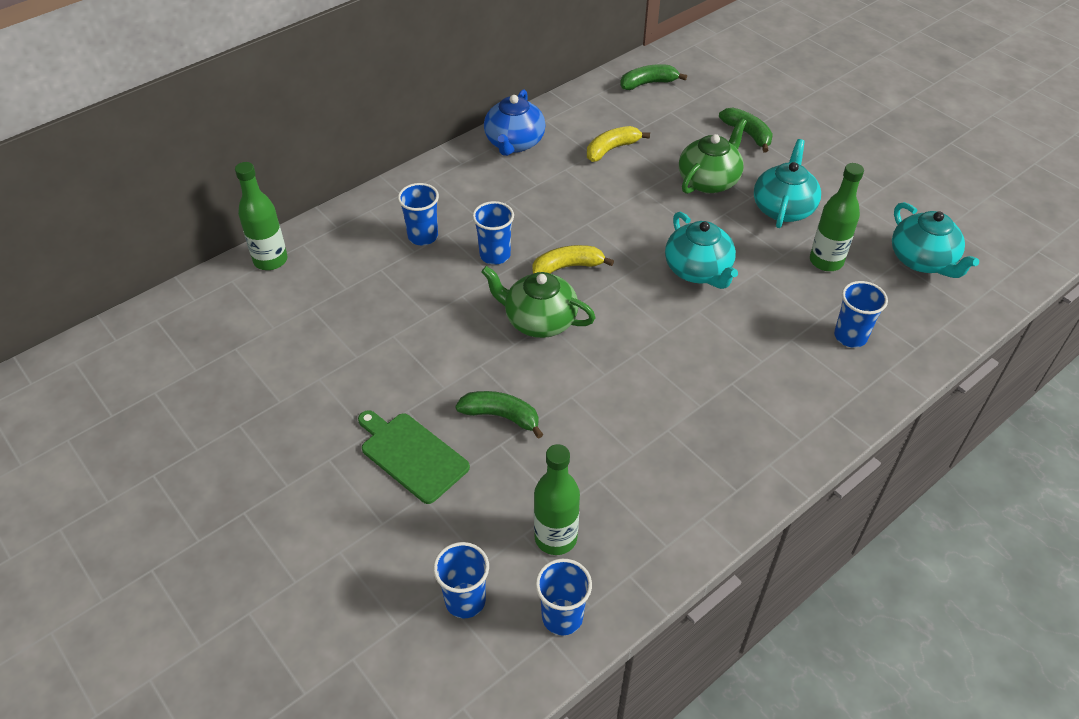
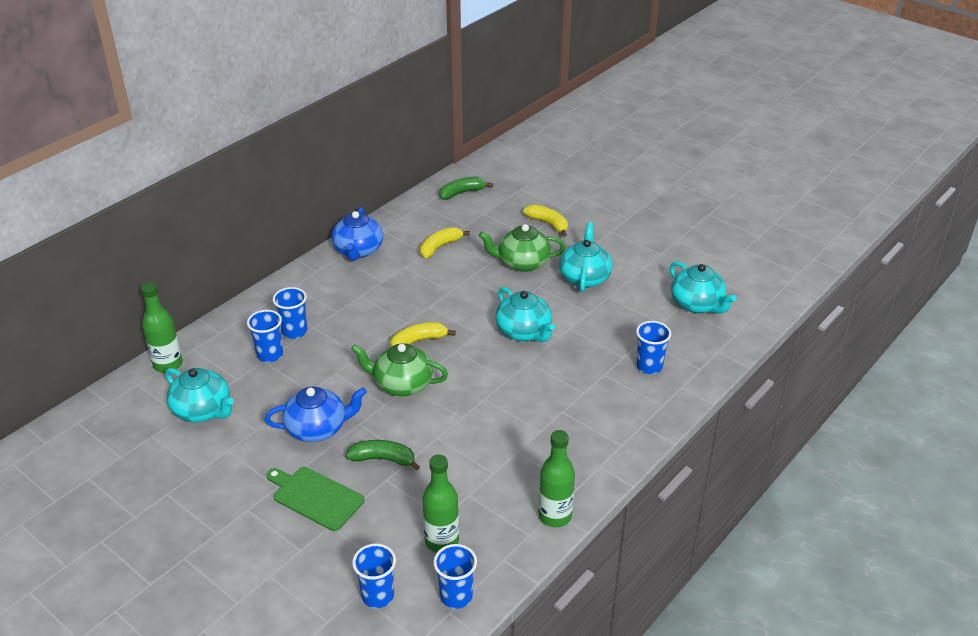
camera: 10 degrees left, 10 degrees down
(299, 323) = (203, 410): none -> turquoise teapot
(429, 365) = (317, 428): none -> blue teapot
(495, 255) = (357, 339): blue cup -> blue cup (270, 355)
(709, 180) = (522, 263): green teapot -> green teapot turned 120 degrees counterclockwise
(747, 134) = (548, 224): green banana -> yellow banana
(826, 261) = (623, 313): green bottle -> green bottle (555, 516)

